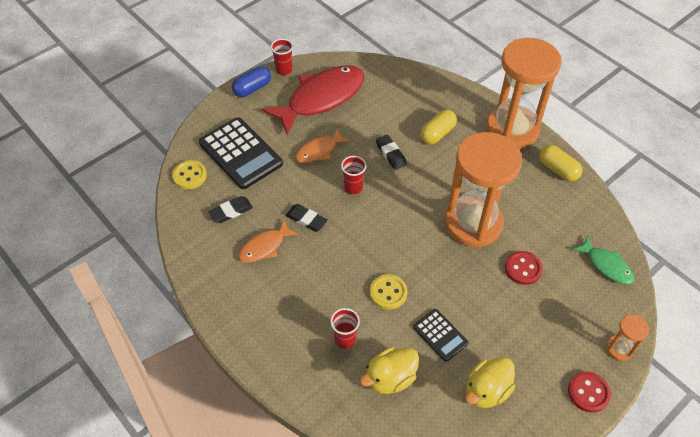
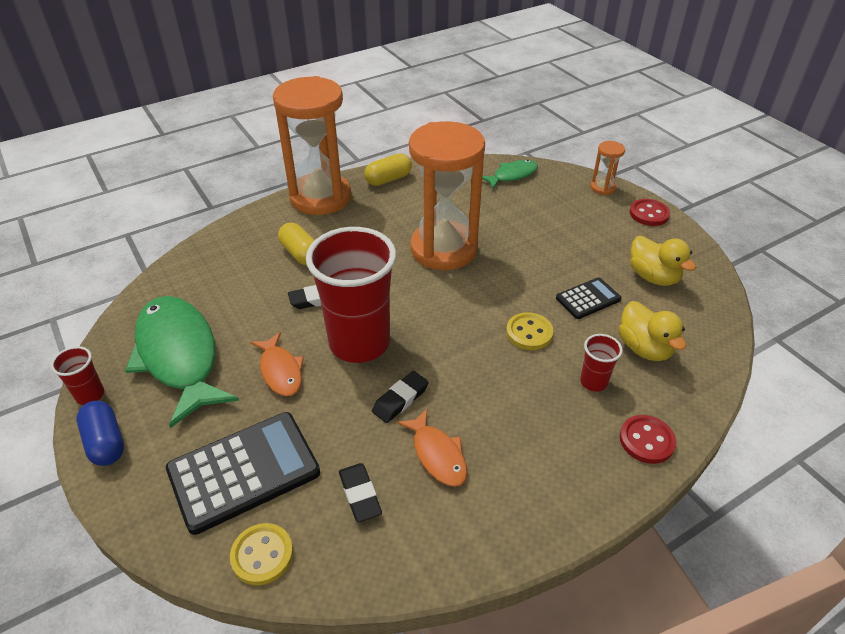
camera: 80 degrees left, 10 degrees down
(321, 98) = (179, 356): red fish -> green fish
(353, 187) = (359, 343): red cup -> red cup, size x2.35
(523, 269) = (509, 225): red button -> red button (646, 440)

